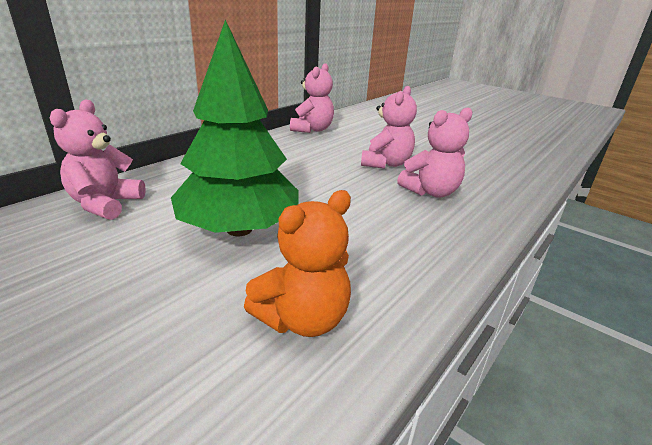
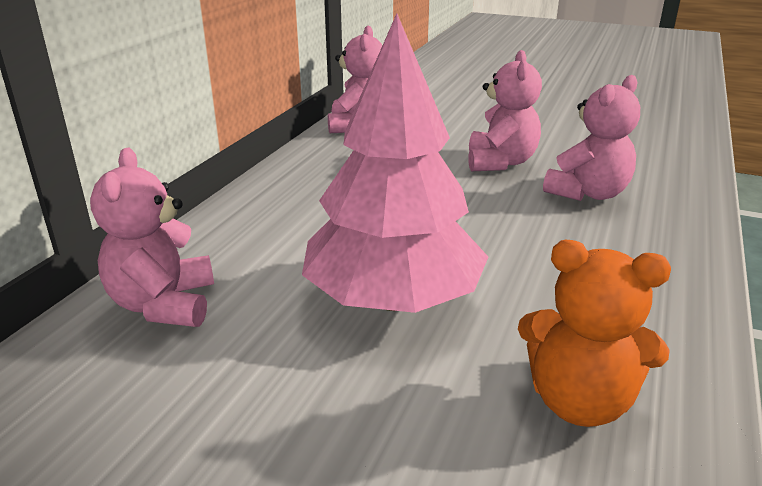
camera: 15 degrees left, 0 degrees up
(239, 229) = (393, 299): green tree -> pink tree
(303, 319) = (579, 401): orange teddy bear -> orange teddy bear turned 75 degrees clockwise

